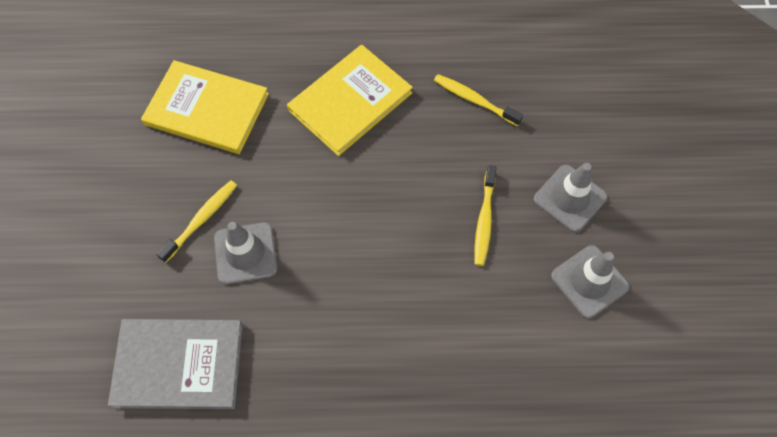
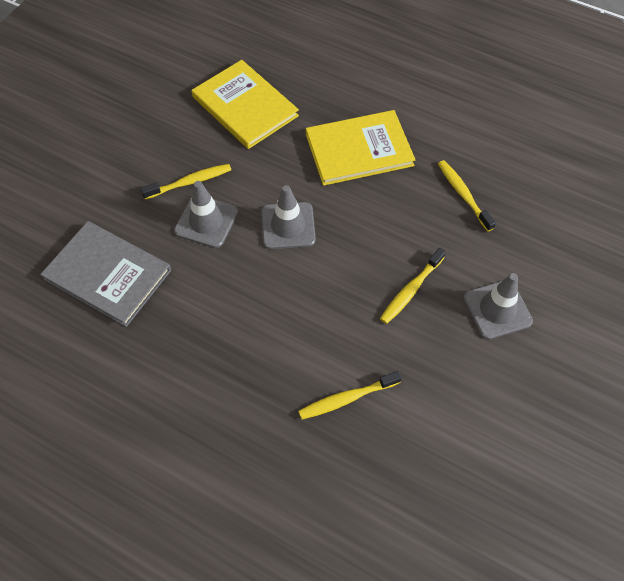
camera: 30 degrees right, 5 degrees down
(491, 359) = (347, 398): none -> yellow toothbrush
(589, 281) = (471, 383): grey traffic cone -> grey traffic cone (288, 226)

